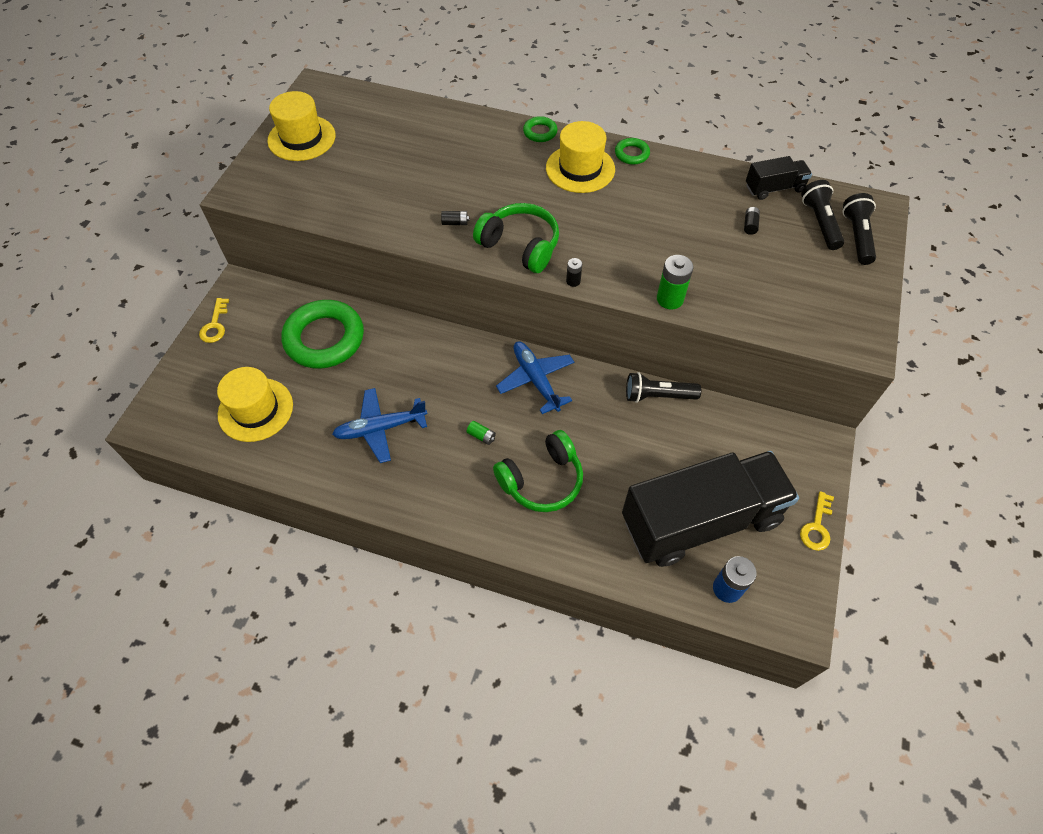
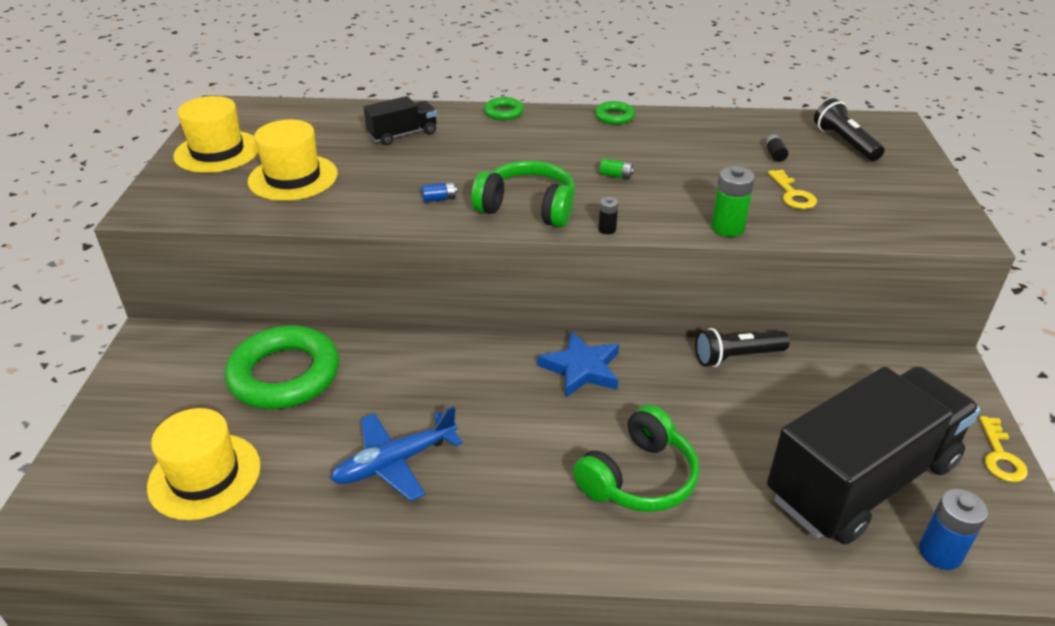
camera: 15 degrees left, 20 degrees down
(215, 325) = (122, 387): yellow key -> yellow key (792, 194)
(455, 223) = (439, 199): black battery -> blue battery
(481, 436) = (537, 443): green battery -> green battery (616, 176)
(536, 380) = (581, 368): blue plane -> blue star
(580, 169) = (564, 135): yellow hat -> yellow hat (293, 178)
(774, 188) = (780, 123): black truck -> black truck (402, 134)
(857, 236) = (889, 148): black flashlight -> none

